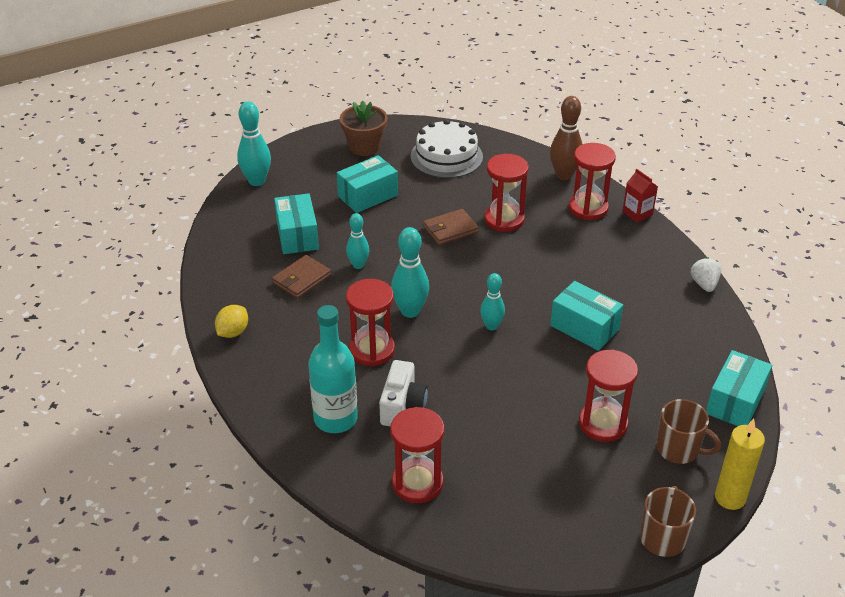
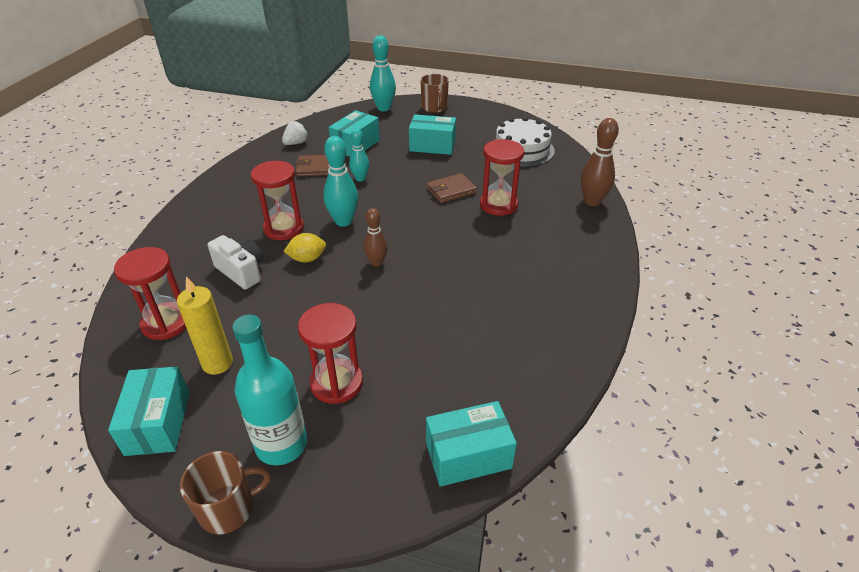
camera: 45 degrees right, 0 degrees up
(233, 332) = (236, 173): yellow lemon -> yellow lemon (307, 259)
(335, 419) = (197, 252): turquoise bottle -> turquoise bottle (281, 444)
(364, 147) = (476, 120): brown flower pot -> none
(402, 406) = (241, 271): white camera -> white camera turned 105 degrees counterclockwise
(450, 229) = (451, 191): brown wallet -> brown wallet turned 45 degrees counterclockwise
(491, 326) = (376, 263): turquoise bowling pin -> brown bowling pin
(584, 327) = (438, 307): turquoise box -> turquoise box (158, 423)
(588, 208) = (576, 232): red hourglass -> none
(637, 213) = (614, 258): red carton -> none
(679, 449) = (358, 452): brown mug -> brown mug (434, 108)
(704, 284) = (592, 343): white strawberry -> white strawberry (296, 143)
(730, 498) = (330, 531): yellow candle -> yellow candle (217, 363)

